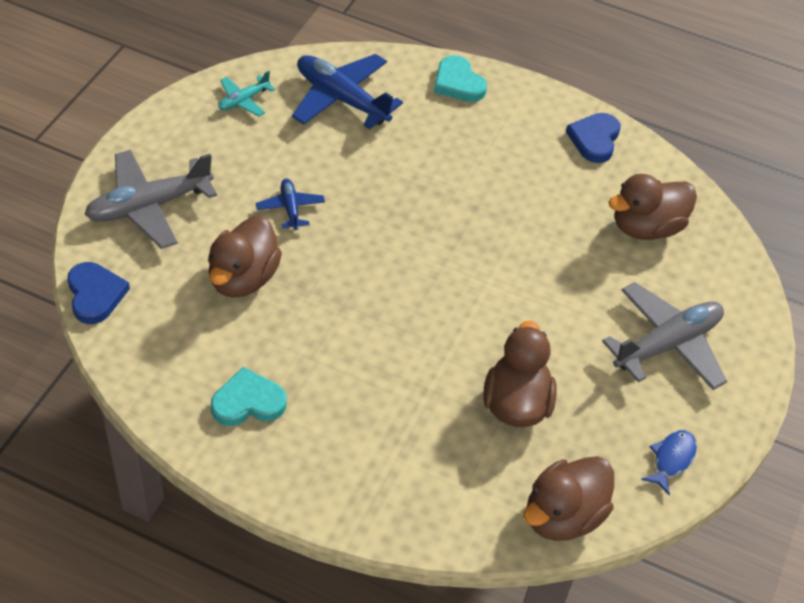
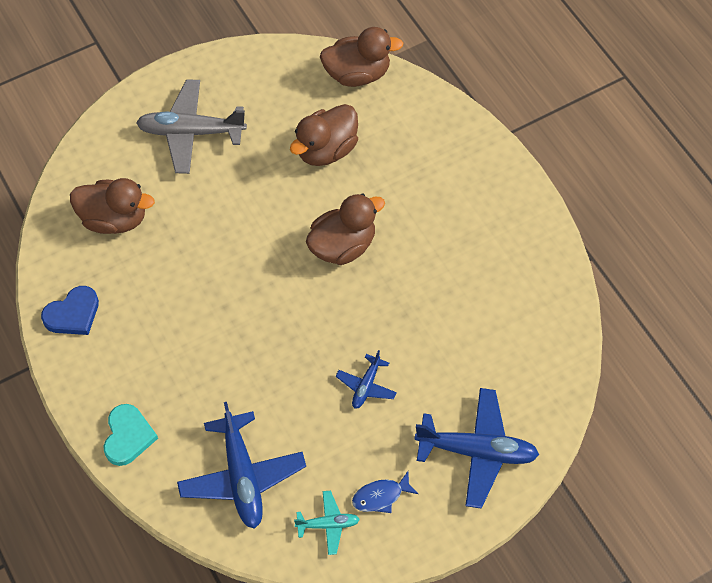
camera: 140 degrees left, 10 degrees up
(95, 295) = (562, 390): blue heart -> none
(149, 206) = (477, 451): grey plane -> blue plane
(243, 278) = (444, 343): brown duck -> brown duck (343, 246)
(248, 402) = (501, 246): turquoise heart -> none
(671, 459) = (262, 68): blue fish -> blue fish (381, 496)

